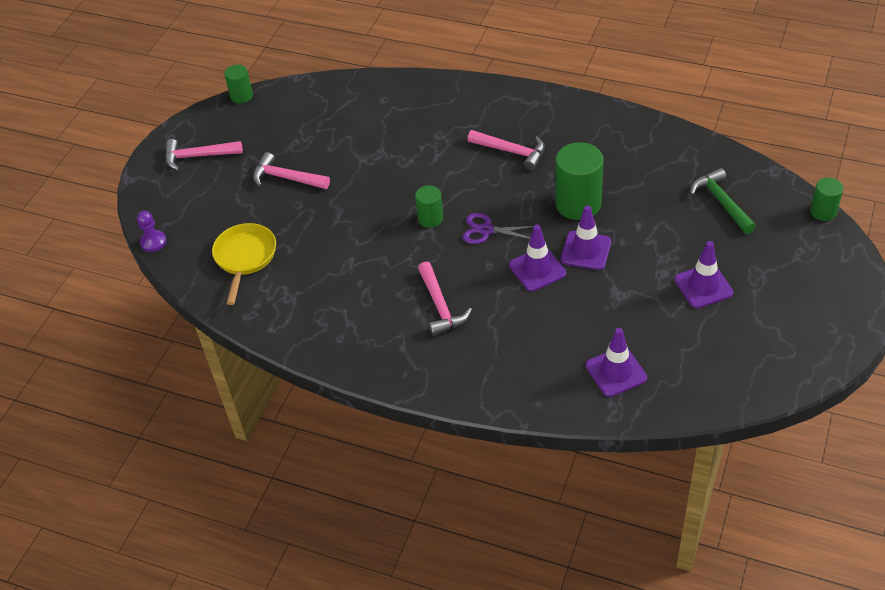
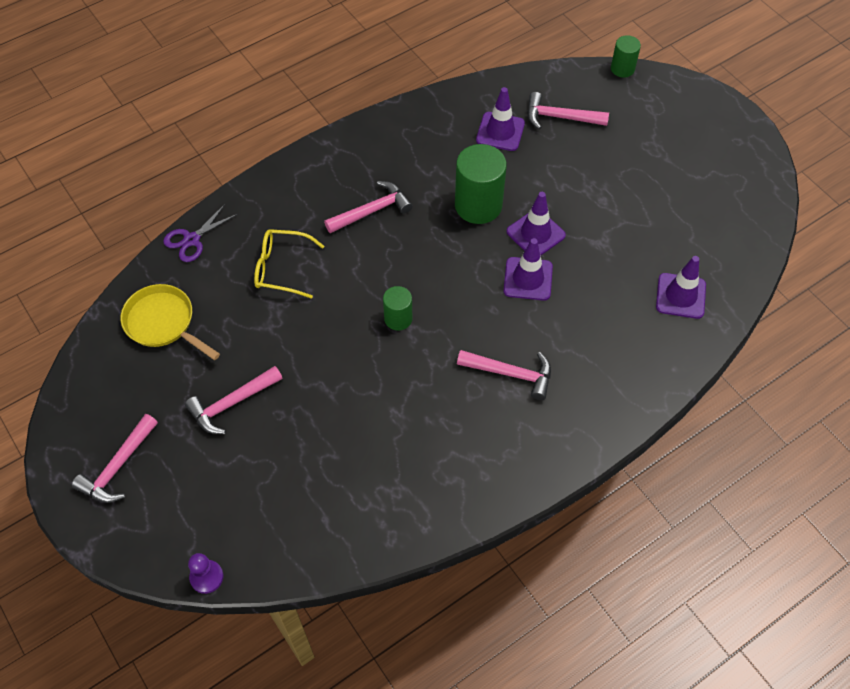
camera: 60 degrees left, 10 degrees up
(241, 96) = (67, 377): green cylinder -> none
(245, 258) = (309, 501): yellow pan -> yellow pan (163, 323)
(415, 137) = (281, 268): none -> yellow glasses
(486, 230) = (450, 286): purple scissors -> purple scissors (192, 240)
(703, 286) = (637, 185): purple traffic cone -> purple traffic cone (500, 132)
(721, 202) = (560, 117): green hammer -> pink hammer

